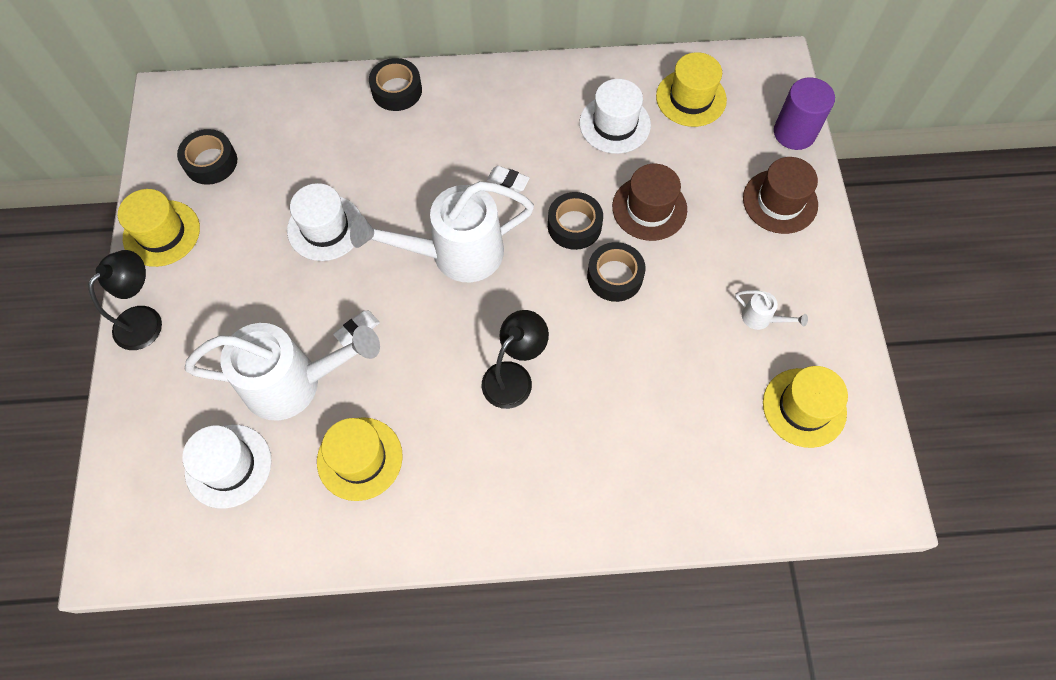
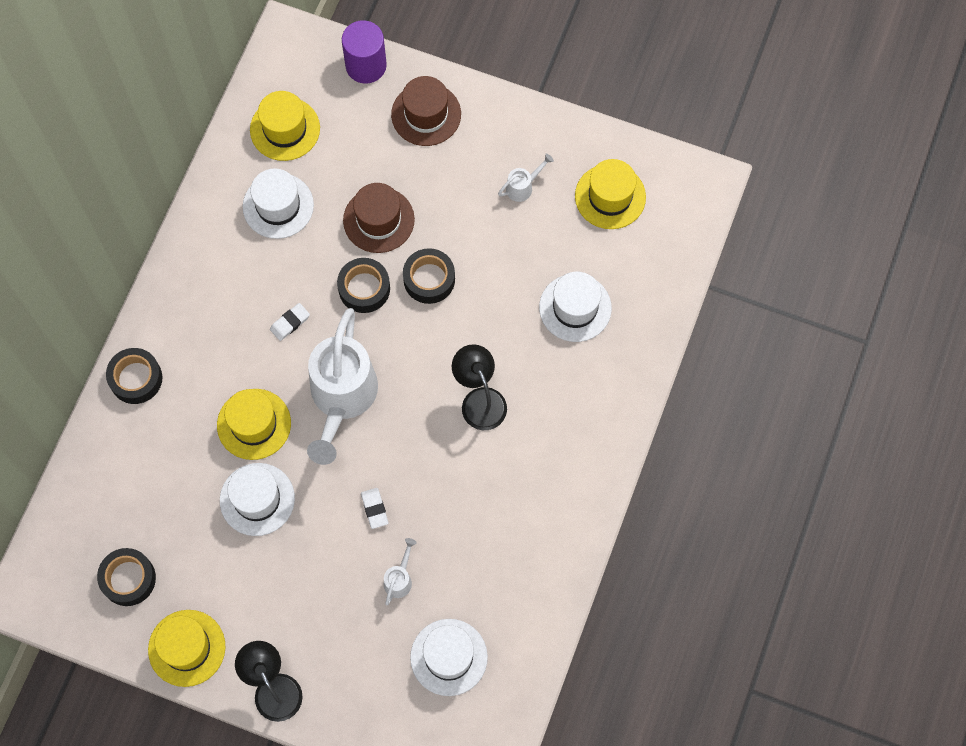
camera: 65 degrees left, 5 degrees up
(294, 383) = (399, 579): white watering can -> white watering can, size x0.40
(359, 458) = (492, 549): yellow hat -> yellow hat (254, 424)
(661, 426) = (575, 308): none -> white hat

